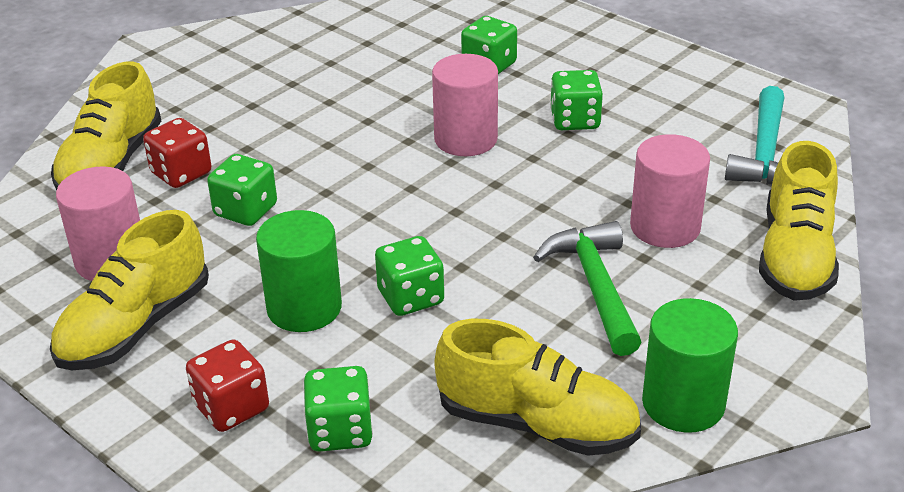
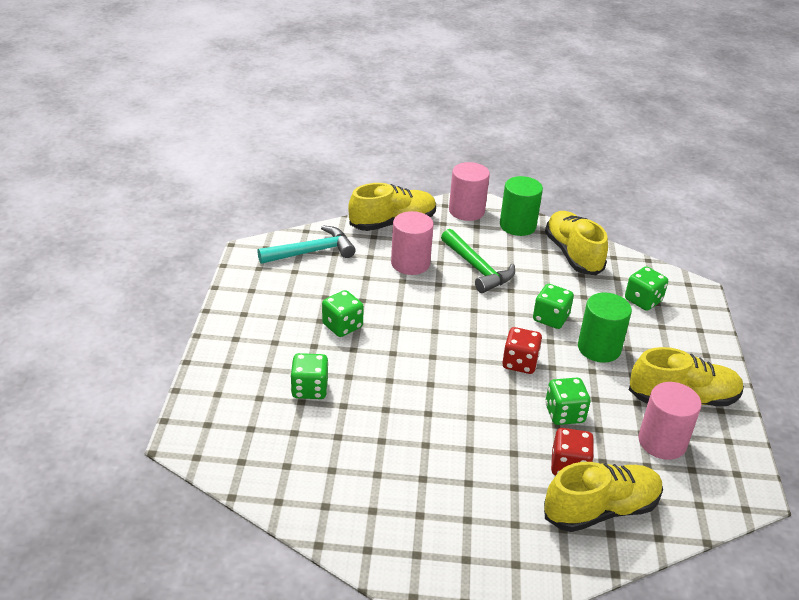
camera: 130 degrees left, 0 degrees up
(231, 407) = (675, 336): red dice -> red dice (520, 363)
(465, 139) = (405, 360): pink cylinder -> pink cylinder (466, 211)
(595, 287) = (477, 268): green hammer -> green hammer turned 75 degrees counterclockwise

